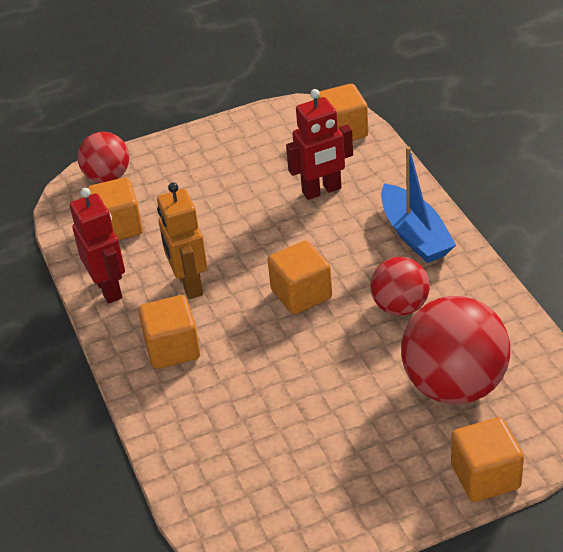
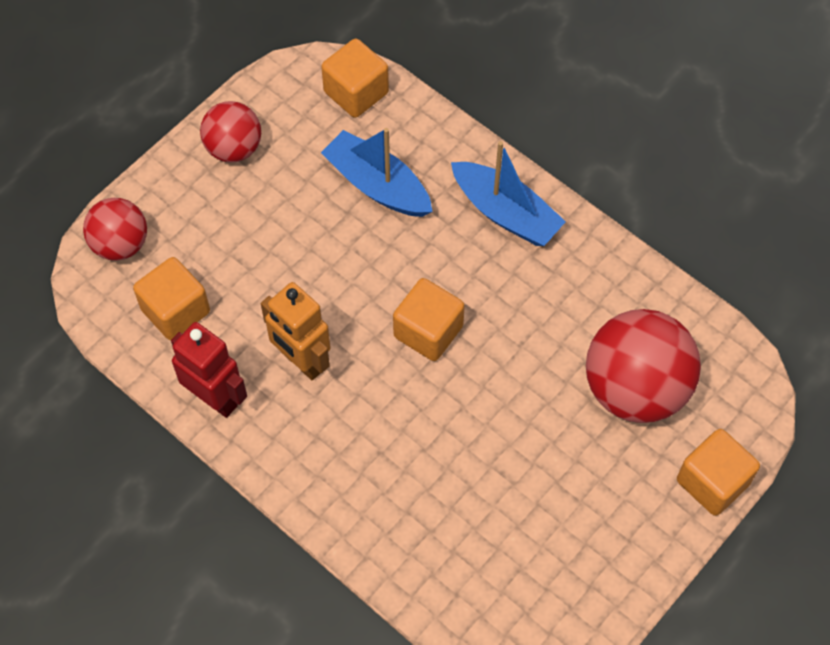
camera: 30 degrees left, 20 degrees up
(172, 349) = (330, 450): orange cube -> none
(322, 191) = (377, 185): red robot -> blue boat
(400, 306) = (536, 311): red ball -> red ball (234, 148)

